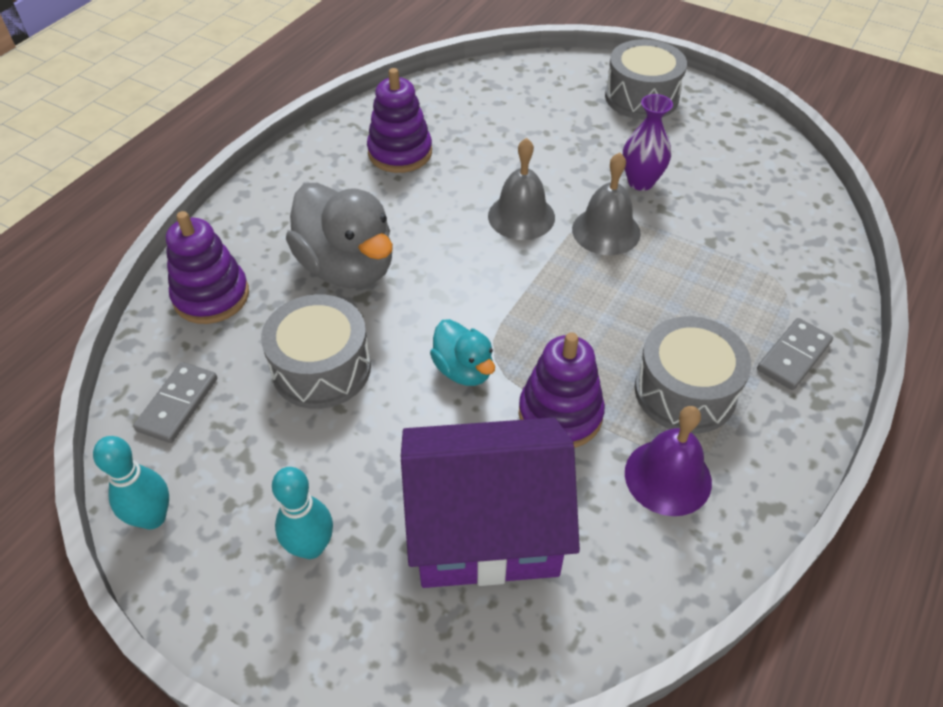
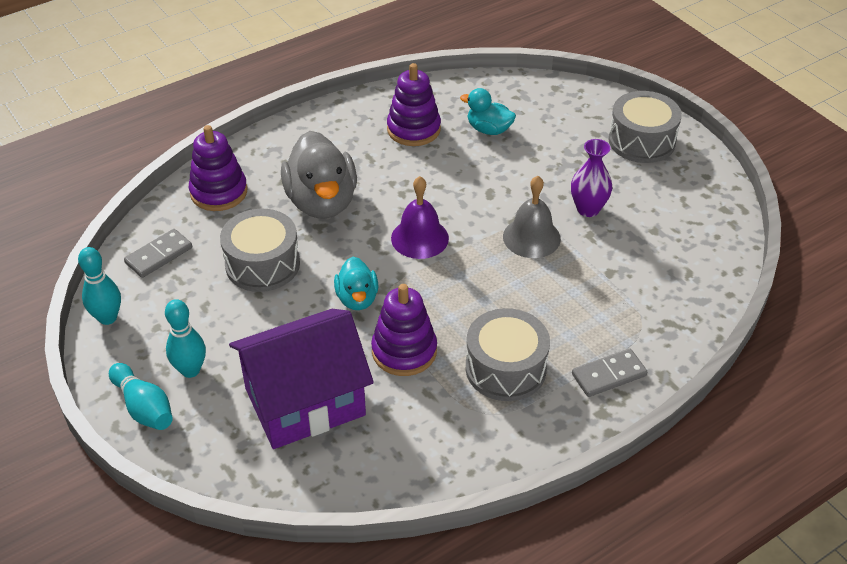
camera: 25 degrees right, 5 degrees down
(277, 628) = (144, 407): none -> turquoise bowling pin
(481, 129) = (488, 129): none -> turquoise duck
(485, 528) = (305, 401): purple house -> purple house turned 45 degrees counterclockwise
(521, 216) = (473, 206): grey bell -> none
(668, 477) = (450, 418): purple bell -> purple bell (419, 238)

